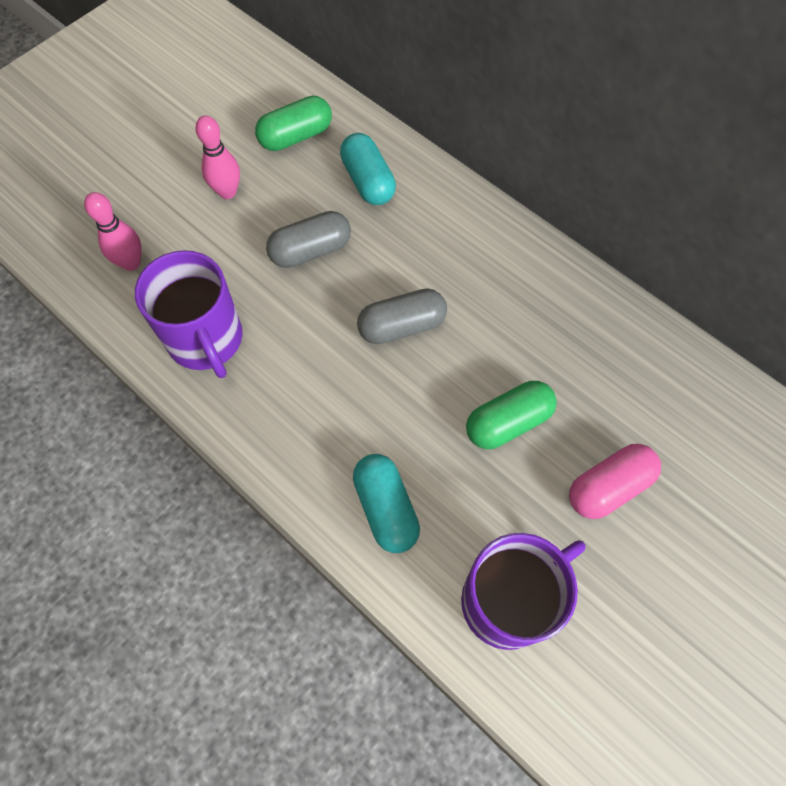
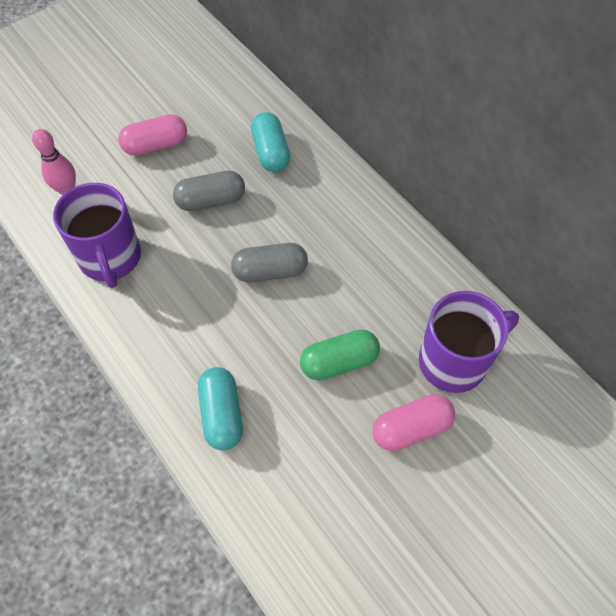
camera: 10 degrees right, 5 degrees down
(227, 192) = (156, 145): pink bowling pin -> pink capsule
(296, 136) = (221, 109): green capsule -> none
(508, 601) = (304, 506): purple mug -> purple mug (454, 361)

